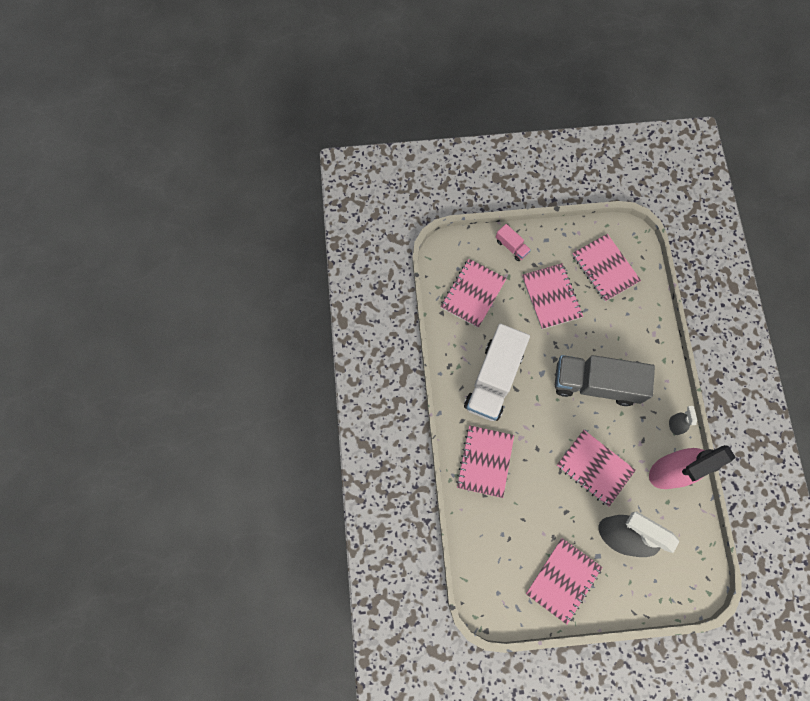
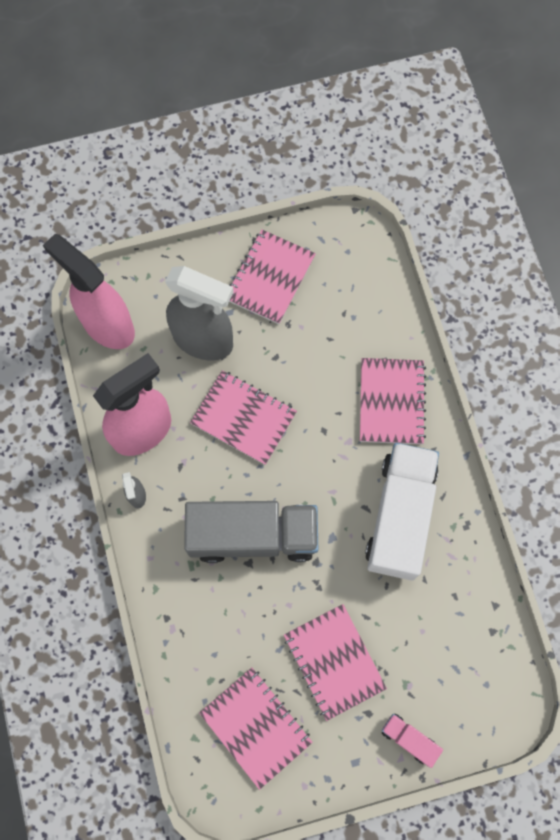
camera: 170 degrees right, 0 degrees up
(473, 294) = (455, 645): pink notebook -> none
(694, 562) = (107, 325): none -> pink spray bottle

